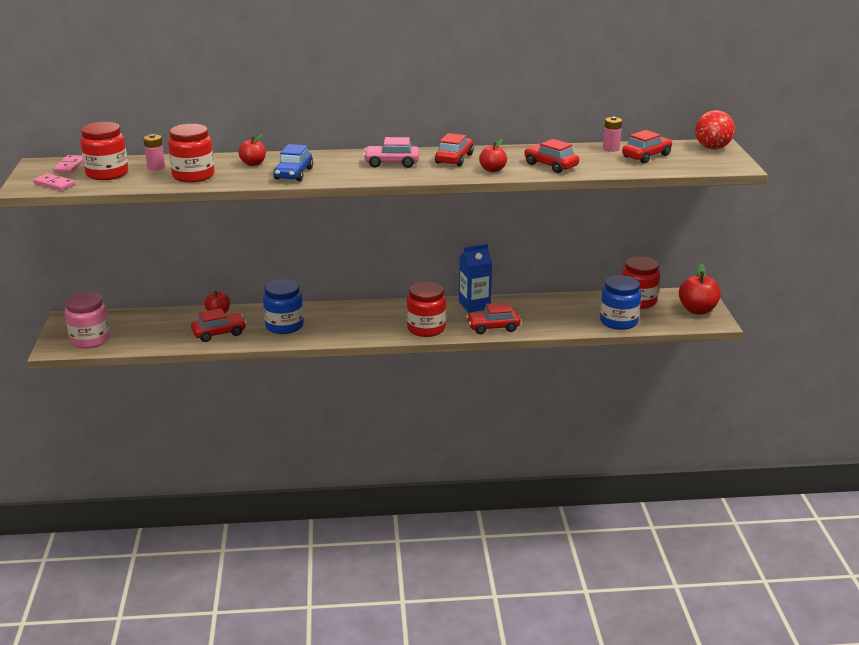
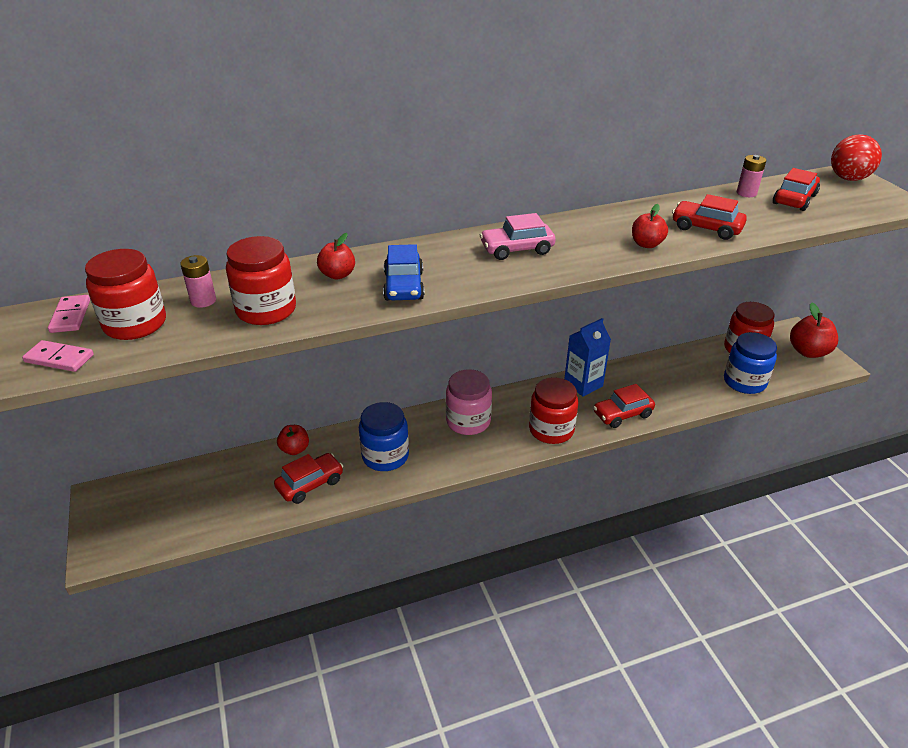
camera: 15 degrees left, 10 degrees up
(90, 340) = (143, 529): pink jar -> pink jar (468, 421)
(454, 159) = (586, 232): red car -> none

